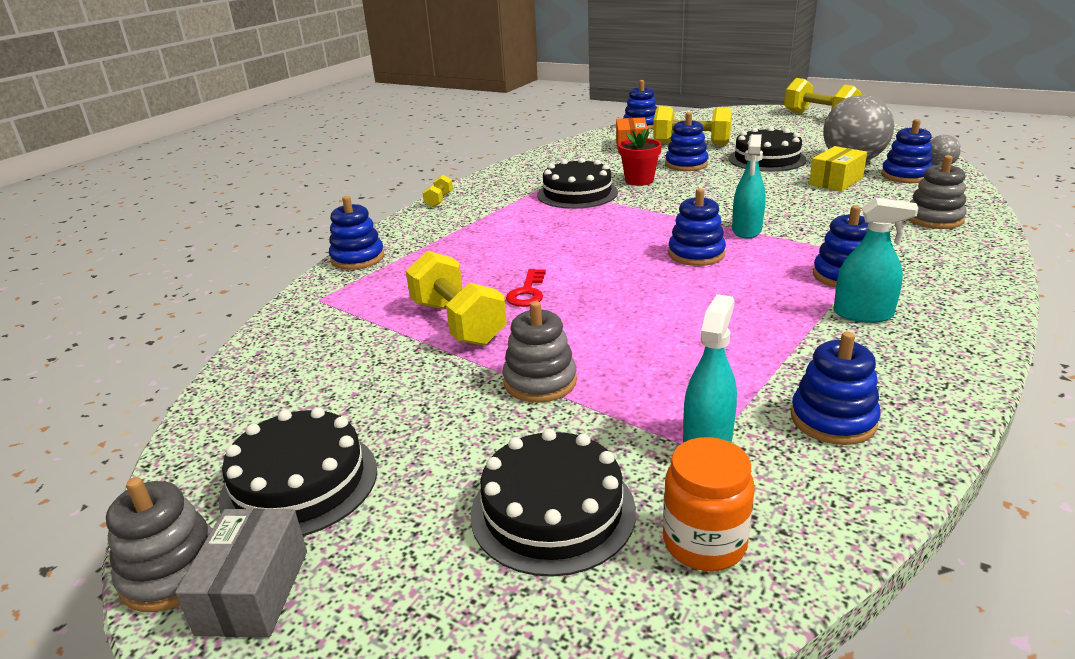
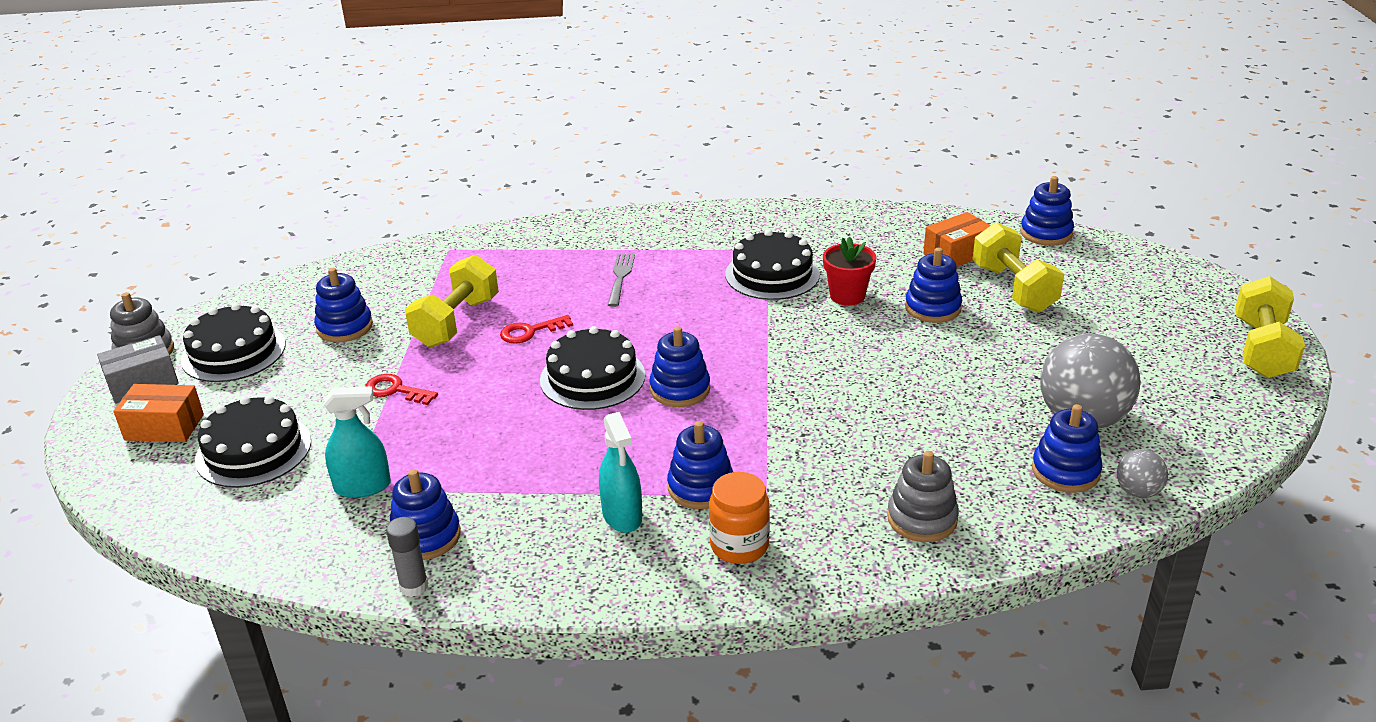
camera: 55 degrees right, 5 degrees up
(357, 258) = (529, 231): blue stacking toy -> blue stacking toy (345, 327)
(403, 590) = (164, 427): none -> orange box
(439, 200) = (682, 212): yellow dumbbell -> none
(498, 240) = (620, 277): none -> grey fork
(540, 381) = (396, 390): grey stacking toy -> red key
(704, 543) = (252, 516): orange jar -> orange jar (739, 546)
(746, 230) = (767, 401): turquoise spray bottle -> none
(766, 159) = (1014, 355): black cake -> black cake (592, 377)
(836, 181) = (984, 423): yellow box -> none
(922, 446) = (414, 586): none -> grey glue stick

